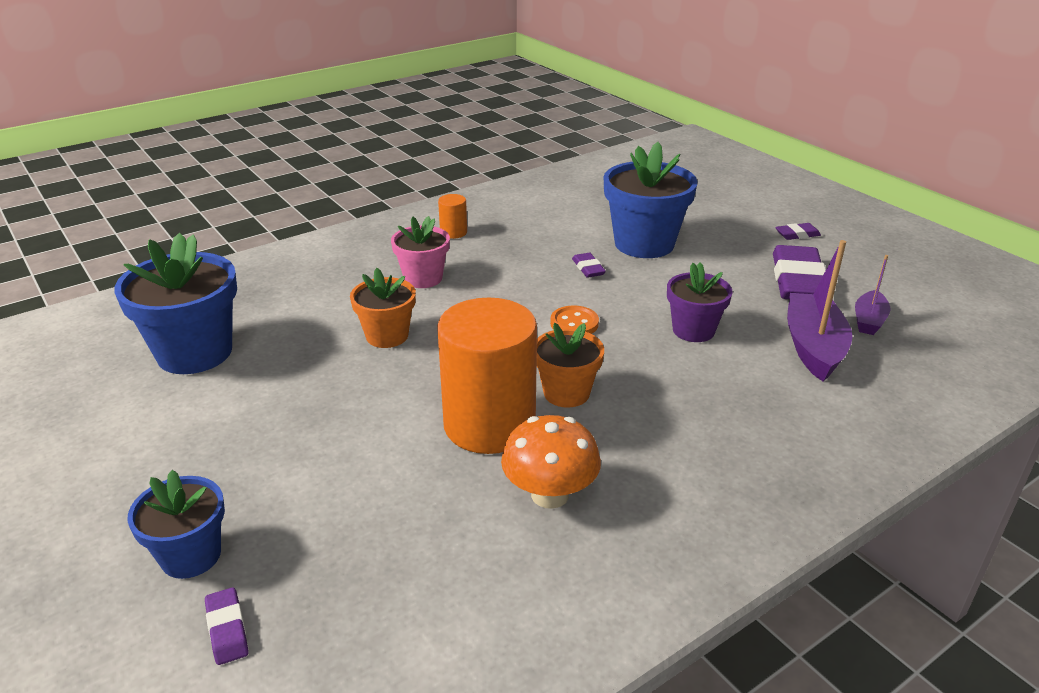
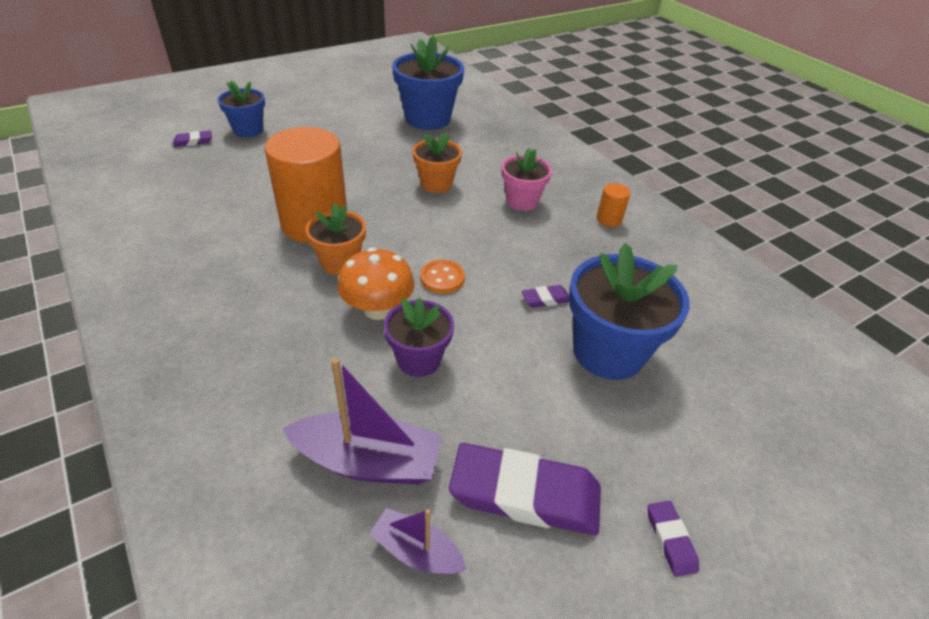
camera: 90 degrees right, 10 degrees up
(550, 494) = (230, 243): orange mushroom -> orange mushroom (378, 309)

